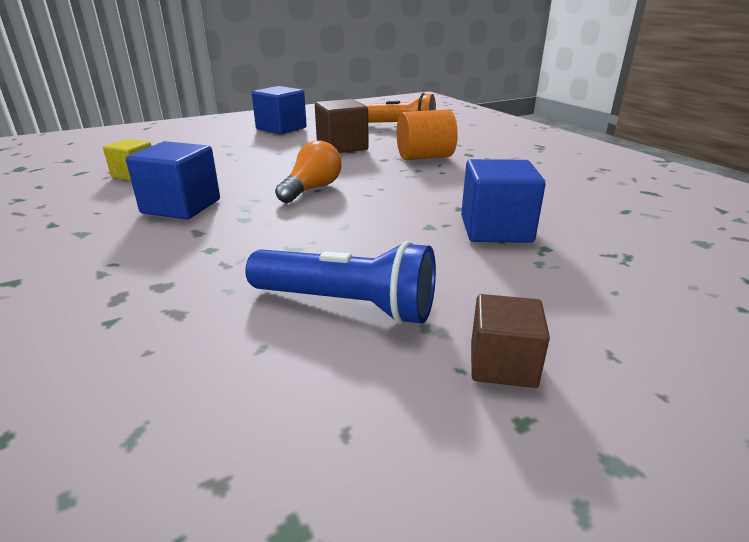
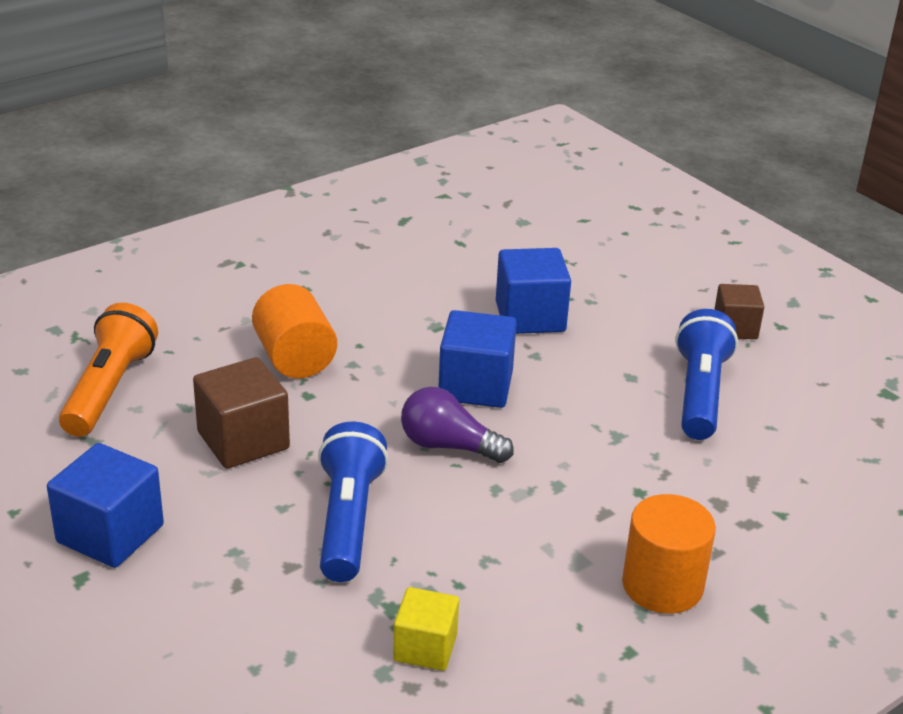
camera: 100 degrees left, 5 degrees up
(94, 243) = (662, 585): none -> orange cylinder
(181, 206) = (538, 549): blue cube -> blue cube (475, 386)
(255, 164) = (348, 520): none -> blue flashlight
(312, 189) = (448, 446): orange light bulb -> purple light bulb

